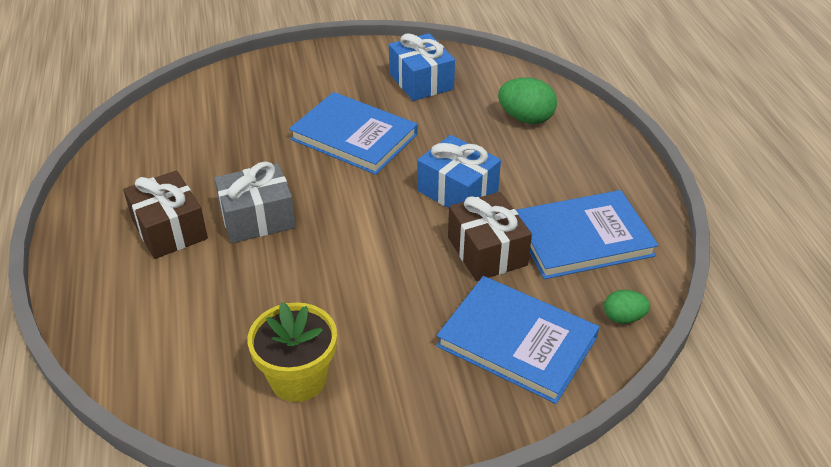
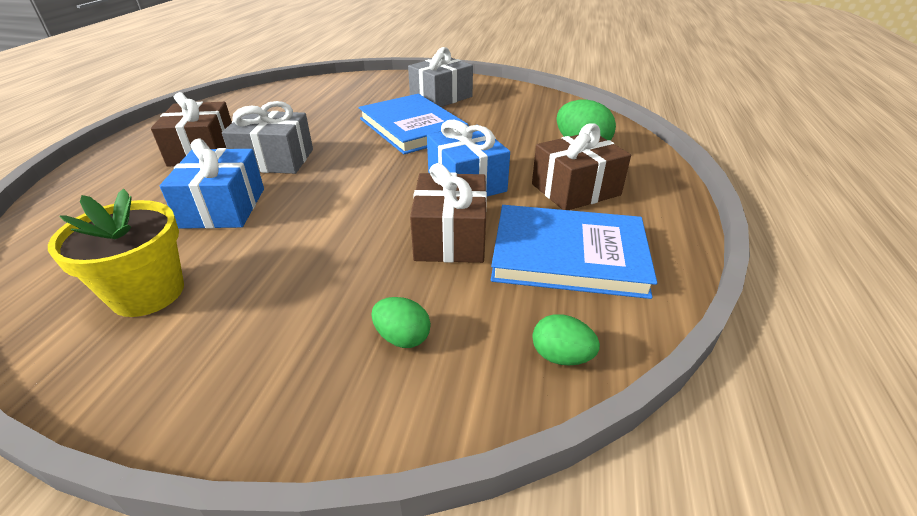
camera: 25 degrees right, 5 degrees down
(347, 84) = (441, 97): none -> grey gift
(421, 81) = (504, 106): blue gift -> blue gift (223, 207)
(517, 342) = (402, 337): blue book -> green egg
(550, 172) = (575, 189): none -> brown gift

